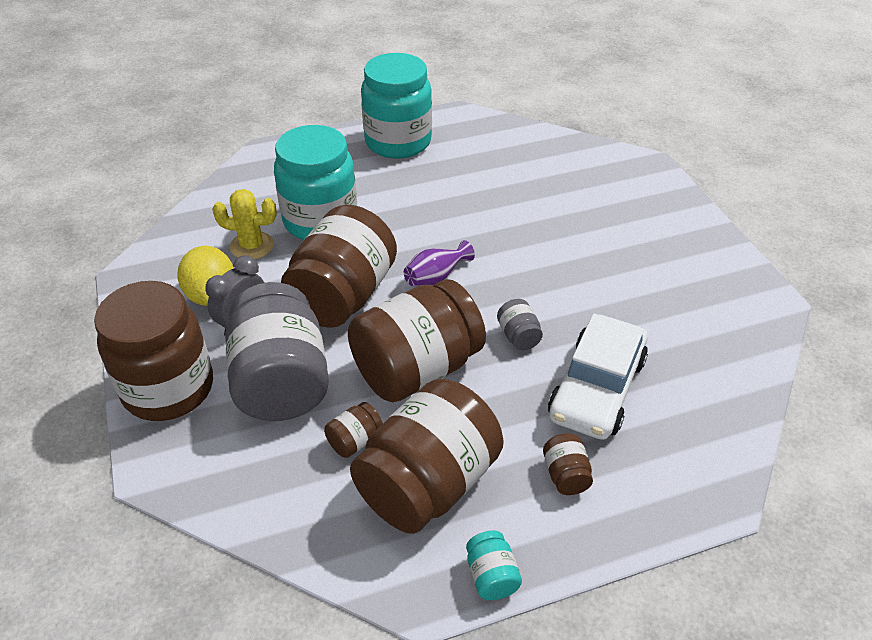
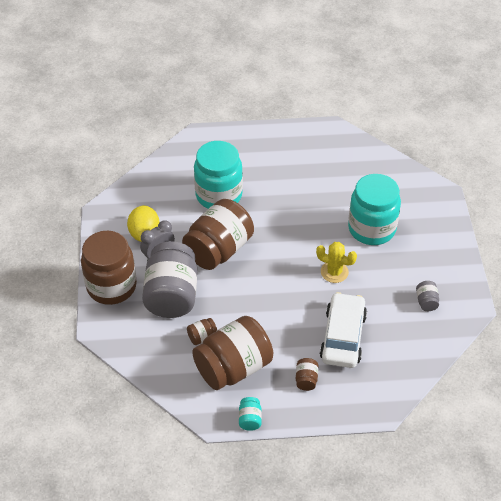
camera: 15 degrees right, 5 degrees up
(252, 246) = (174, 205): yellow cactus -> yellow cactus (334, 272)
(398, 142) = (284, 143): turquoise jar -> turquoise jar (371, 229)
(416, 369) = (247, 304): brown jar -> none
(436, 277) = (276, 248): purple vase -> none
(518, 336) = (311, 296): grey jar -> grey jar (426, 302)
(596, 388) = (343, 336): white car -> white car turned 150 degrees clockwise

